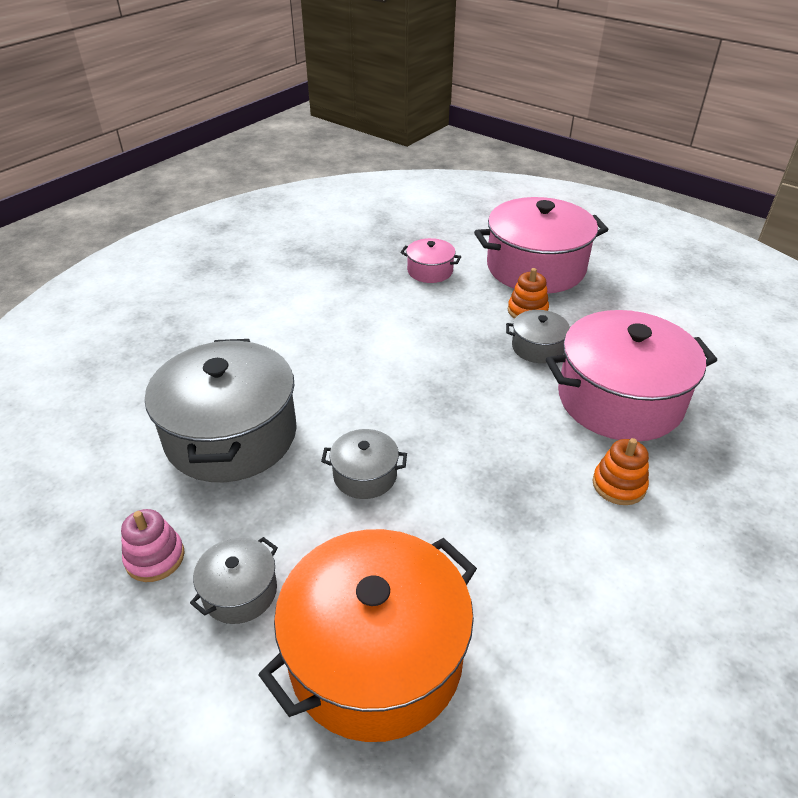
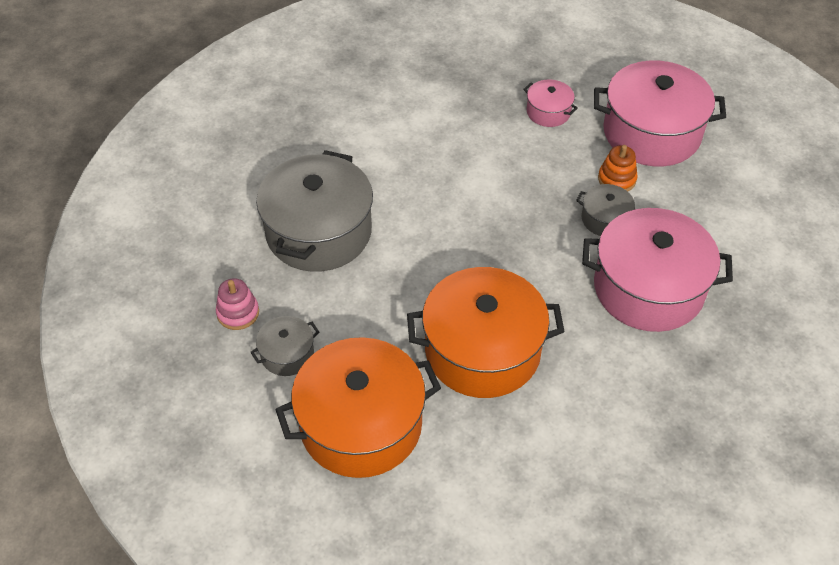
camera: 20 degrees right, 10 degrees up
(365, 475) = (407, 294): grey pot -> none
(483, 513) = (482, 350): none -> orange pot
(619, 485) = (601, 360): orange stacking toy -> none

